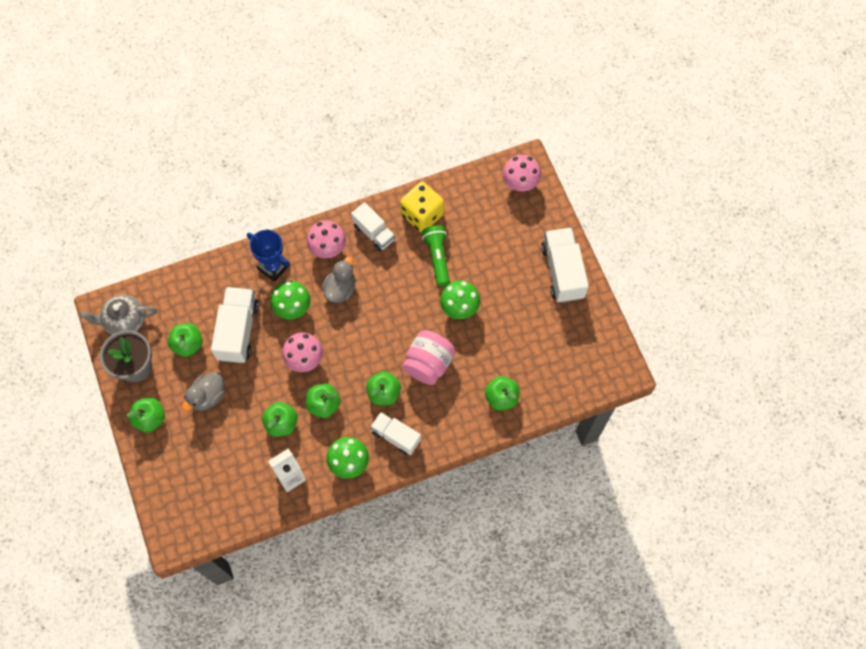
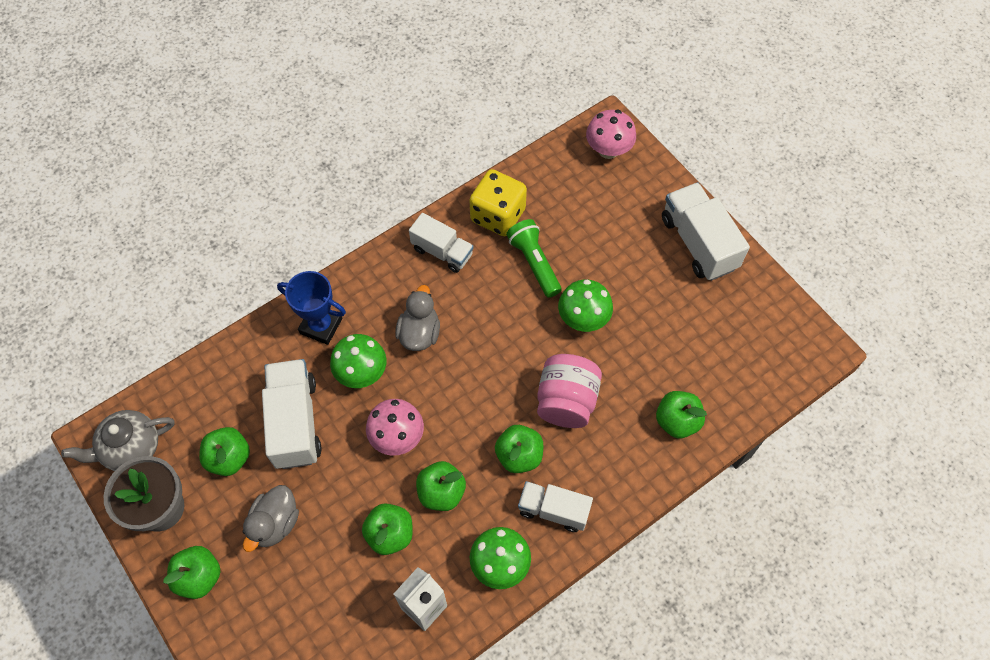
camera: 15 degrees left, 5 degrees down
(328, 248) = (387, 285): pink mushroom -> none

